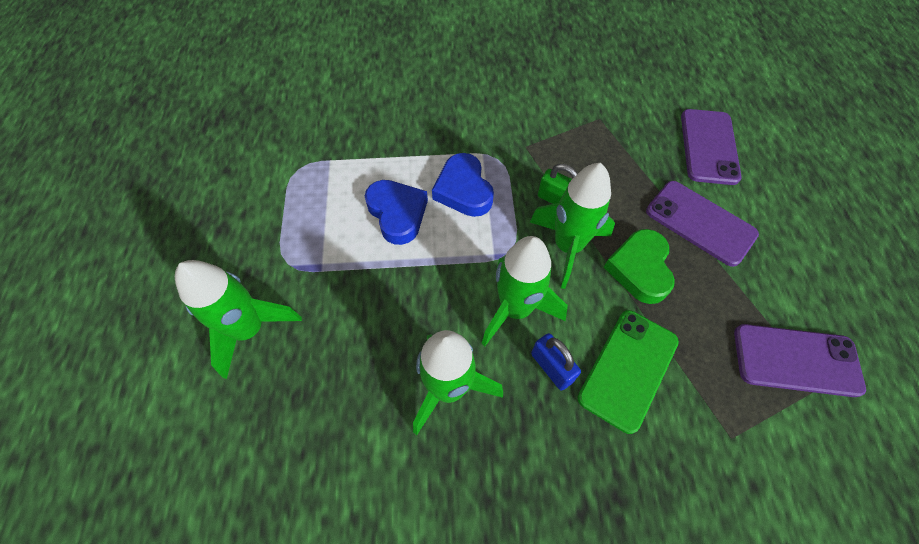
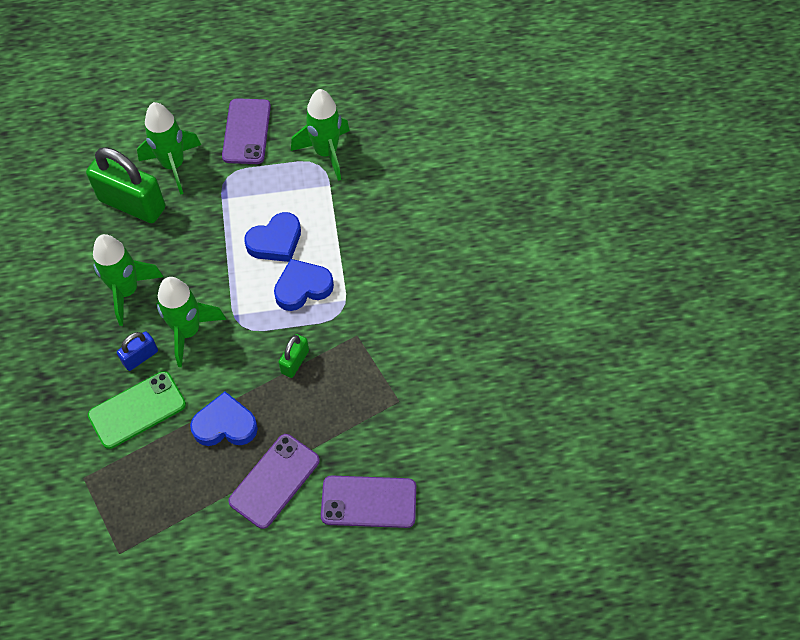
camera: 85 degrees right, 0 degrees up
(302, 385) = (132, 204): none -> green padlock
(567, 247) = (246, 369): green rocket -> green rocket (326, 153)
(628, 369) = (137, 410): green phone -> green phone turned 60 degrees counterclockwise
(639, 269) = (225, 425): green heart -> blue heart
(796, 360) = (141, 538): purple phone -> purple phone (246, 131)

